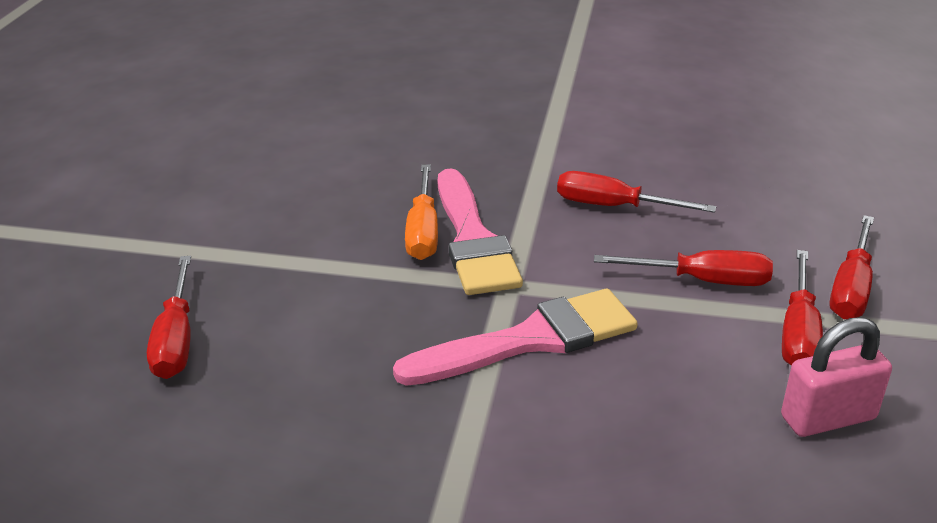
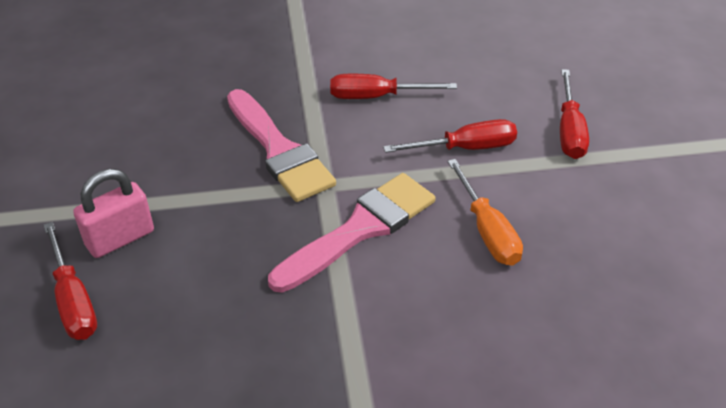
camera: 20 degrees left, 10 degrees up
(423, 231) = (236, 152): orange screwdriver -> orange screwdriver (487, 231)
(798, 332) = (547, 176): red screwdriver -> none
(828, 418) = (589, 240): pink padlock -> pink padlock (120, 238)

